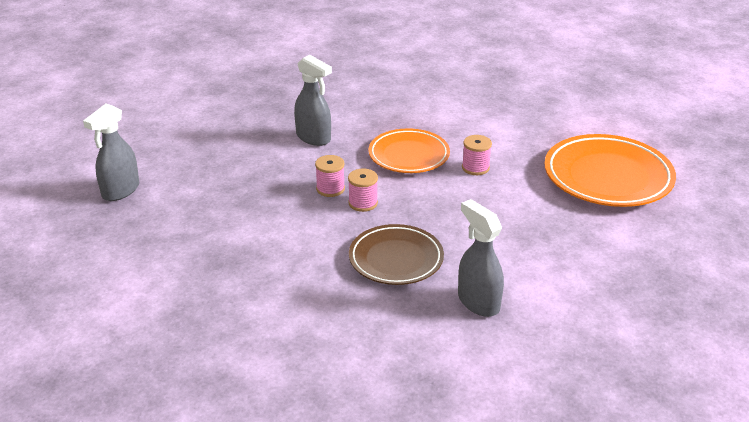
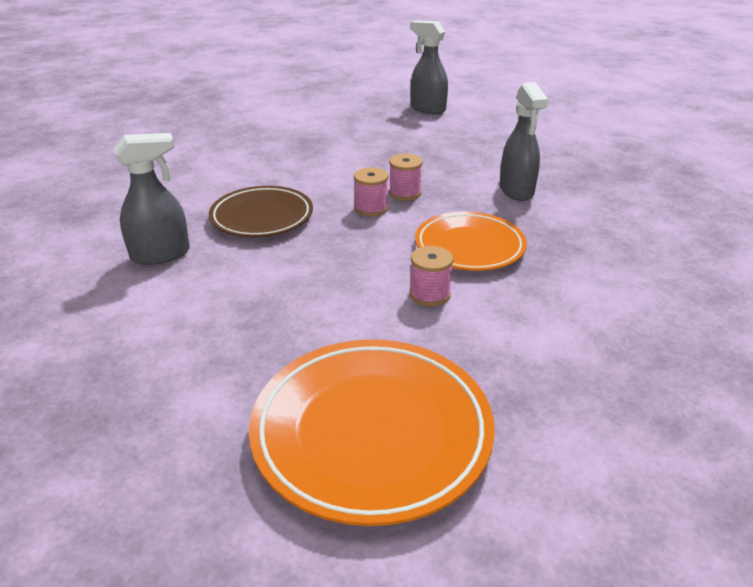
camera: 100 degrees right, 0 degrees up
(314, 138) = (516, 191): grey spray bottle -> grey spray bottle turned 60 degrees counterclockwise

